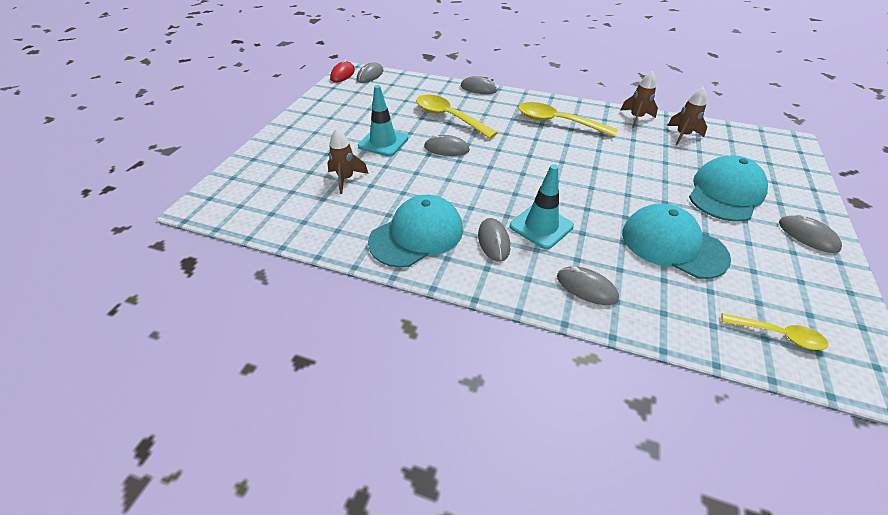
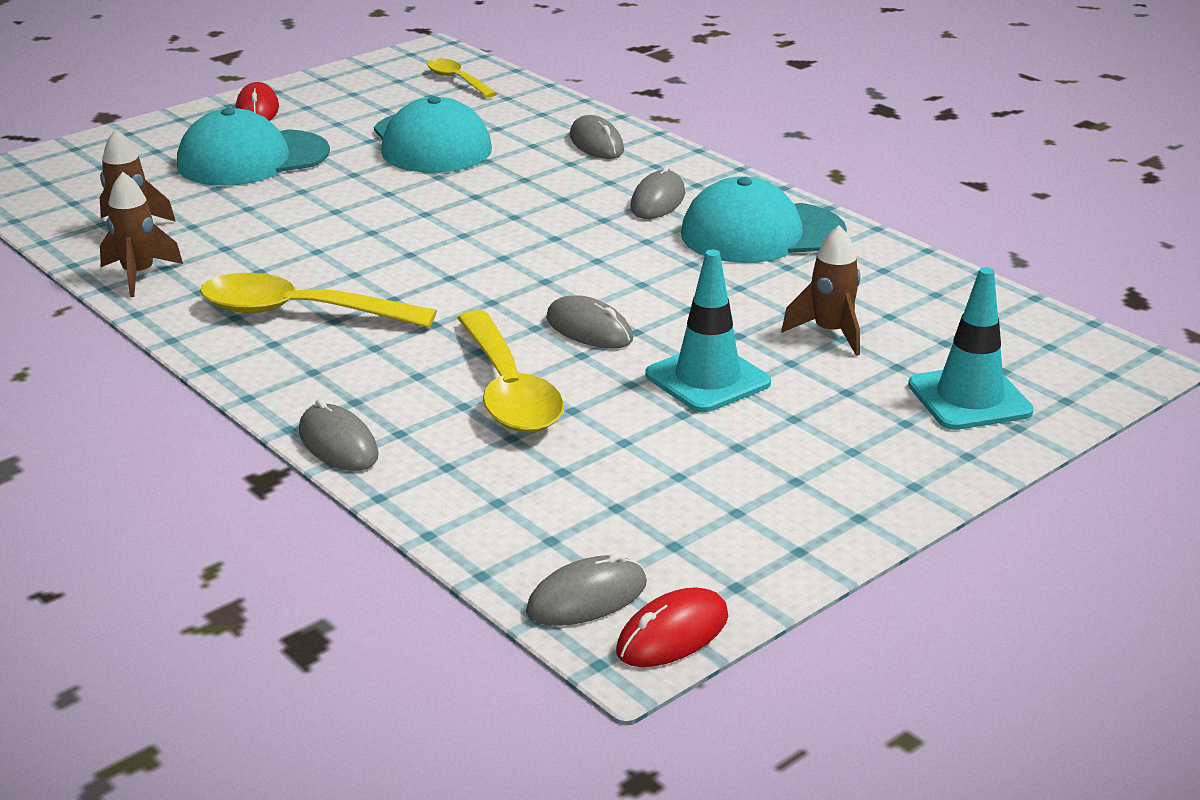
camera: 150 degrees left, 15 degrees down
(541, 226) = (571, 197): turquoise traffic cone -> turquoise traffic cone (969, 398)
(557, 122) = (300, 312): yellow spoon -> yellow spoon turned 135 degrees clockwise
(807, 236) = (257, 109): grey mouse -> red mouse

